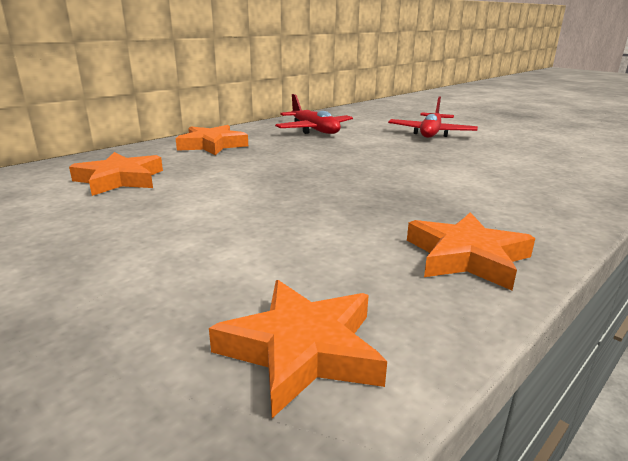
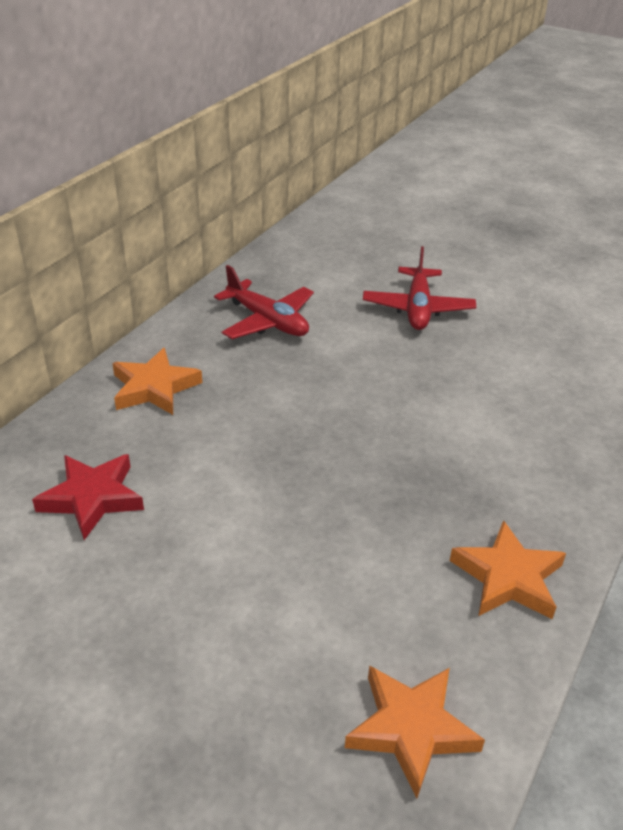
camera: 15 degrees left, 15 degrees up
(120, 180) = (92, 498): orange star -> red star

